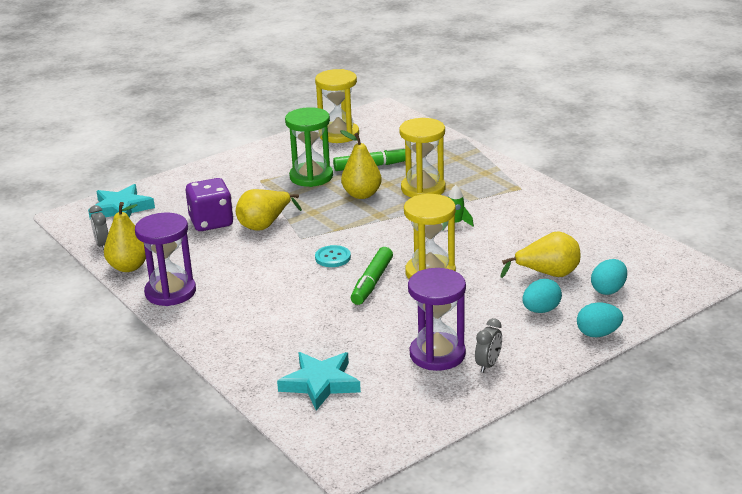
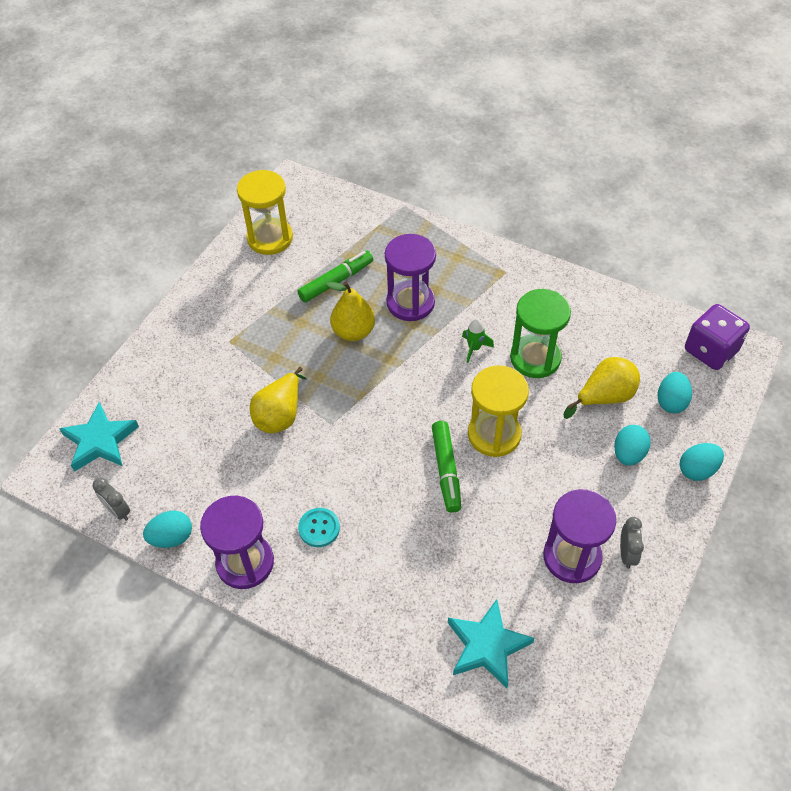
camera: 25 degrees left, 25 degrees up
(128, 267) = (172, 537): yellow pear -> turquoise egg
(211, 222) = (218, 430): purple dice -> purple dice (710, 350)
(311, 177) = (282, 319): green hourglass -> green hourglass (535, 358)
(333, 257) = (383, 444): turquoise button -> turquoise button (319, 528)
(423, 189) = (410, 303): yellow hourglass -> purple hourglass

